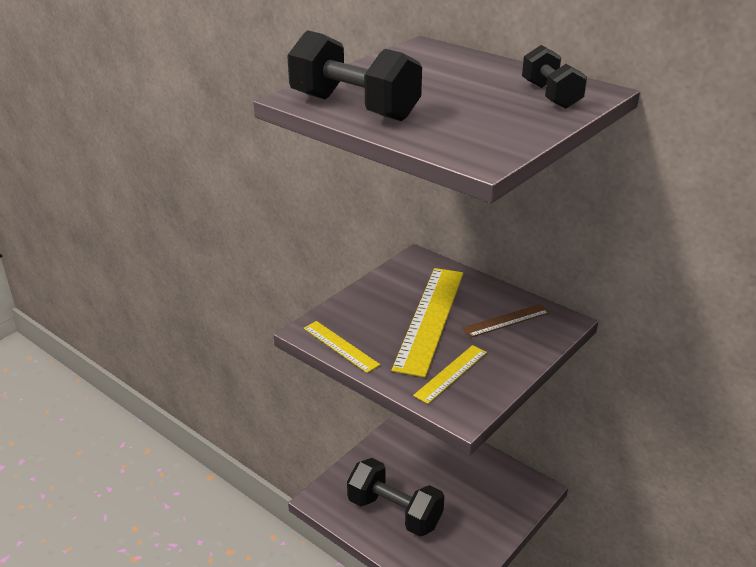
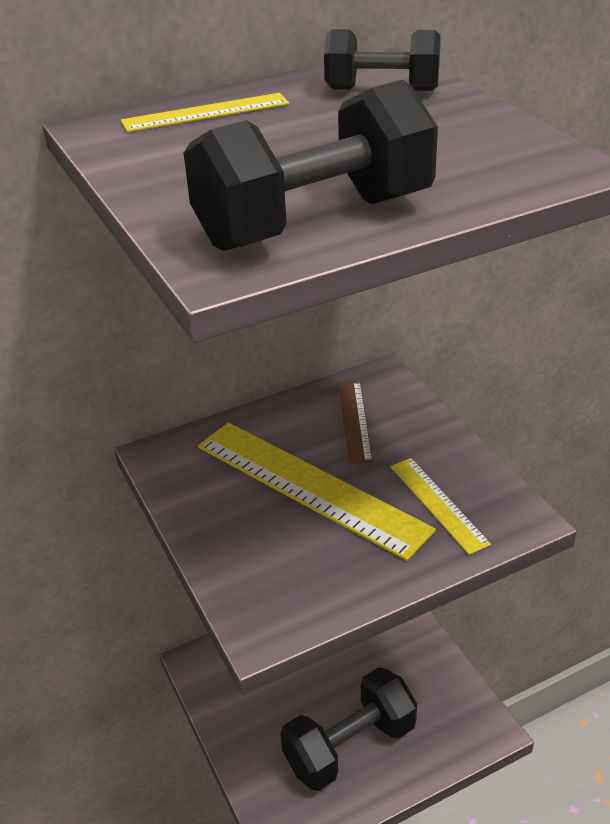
camera: 65 degrees left, 5 degrees up
(340, 346) = (321, 601): yellow ruler -> yellow ruler (206, 112)

